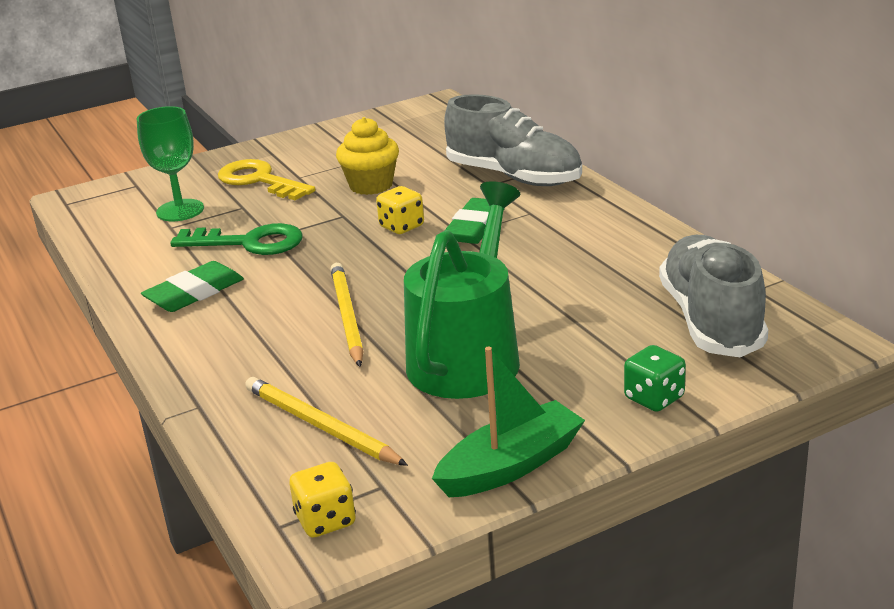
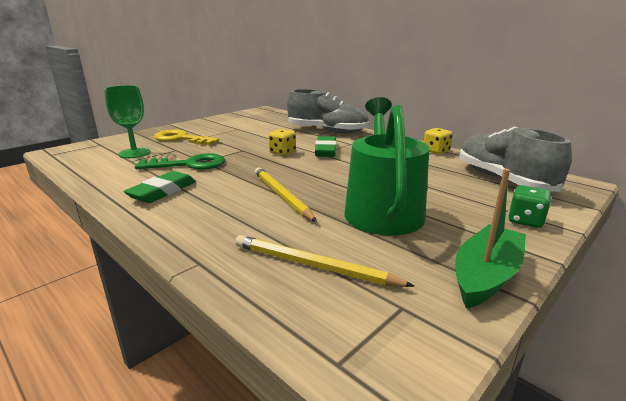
camera: 20 degrees left, 5 degrees down
(325, 520) = (379, 349): yellow dice -> yellow dice (436, 151)
(371, 185) = (250, 138): yellow cupcake -> none

